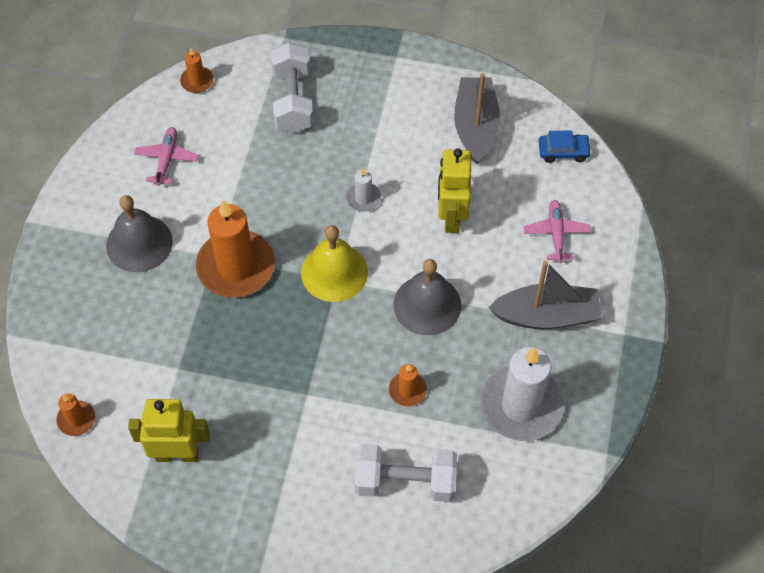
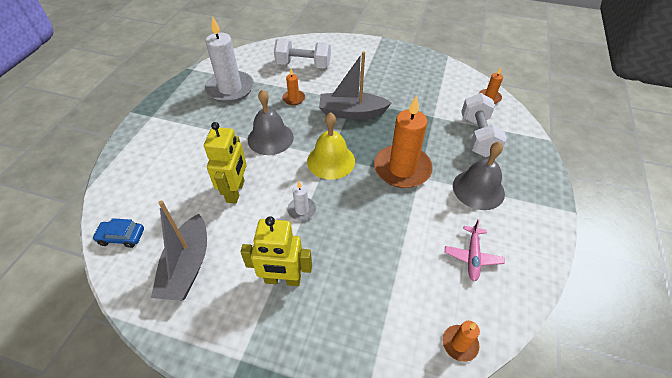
camera: 175 degrees left, 10 degrees down
(177, 454) = (427, 81): yellow robot -> yellow robot (282, 279)
(293, 100) = (357, 310): white dumbbell -> white dumbbell (478, 136)
(546, 316) = (194, 128): grey boat -> grey boat (351, 112)
(556, 233) = (162, 174): pink plane -> none

